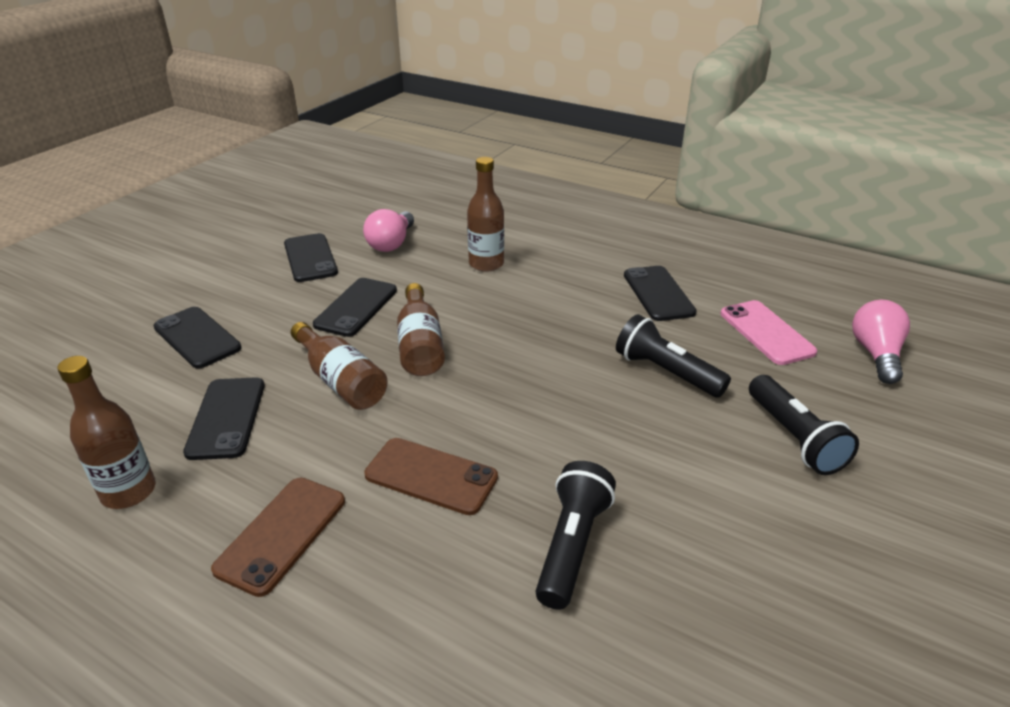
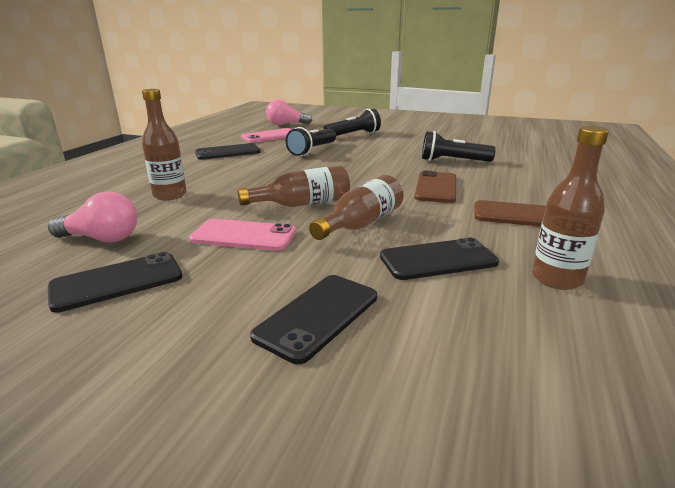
camera: 100 degrees left, 10 degrees down
(356, 307) = (243, 236): black phone -> pink phone

